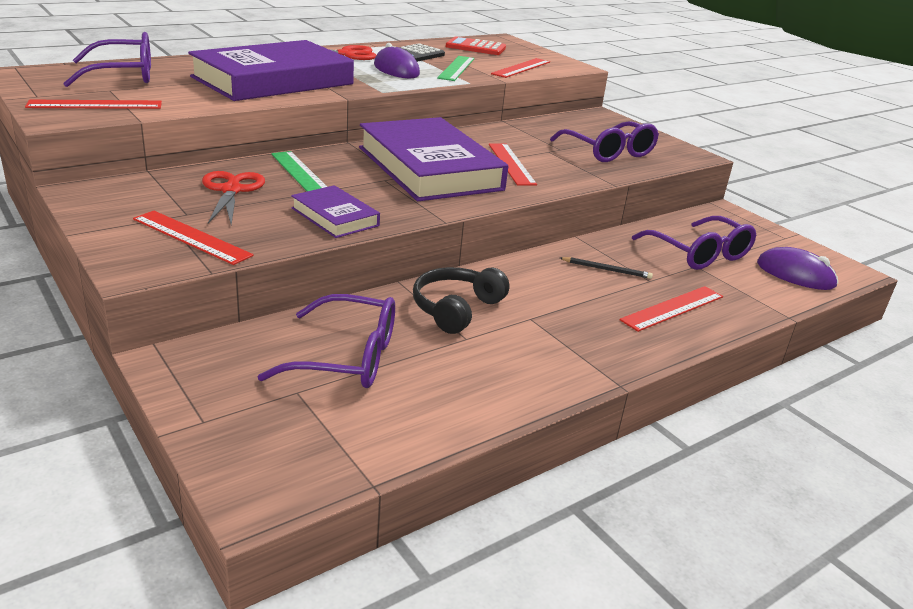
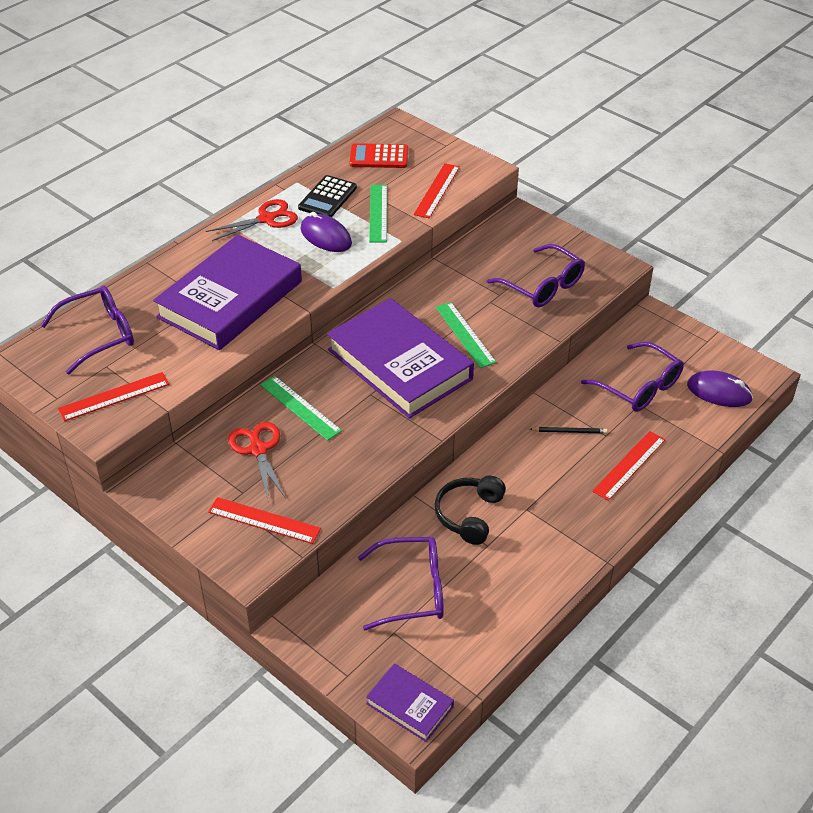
camera: 10 degrees left, 15 degrees up
(335, 217) = (355, 461): purple book -> purple book (409, 705)
(511, 164) = (465, 334): red ruler -> green ruler

